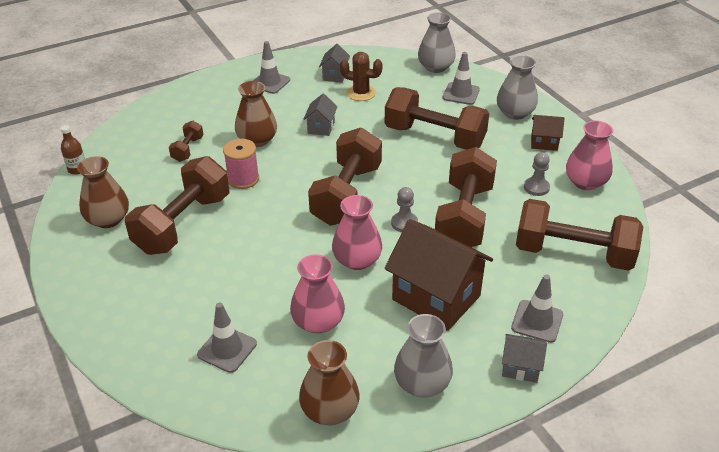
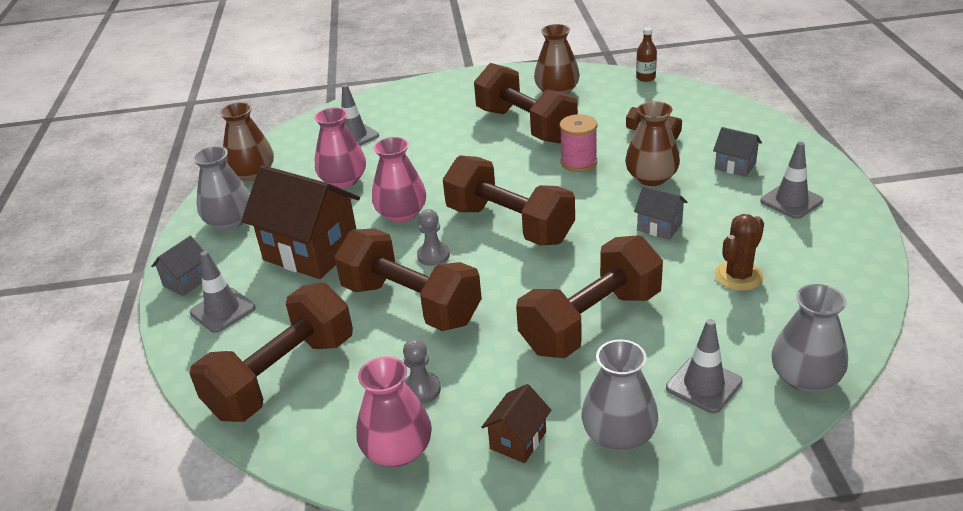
camera: 115 degrees right, 5 degrees down
(335, 75) = (799, 260): grey house -> grey house (735, 166)
(436, 298) = (311, 252): brown house -> brown house turned 60 degrees clockwise

